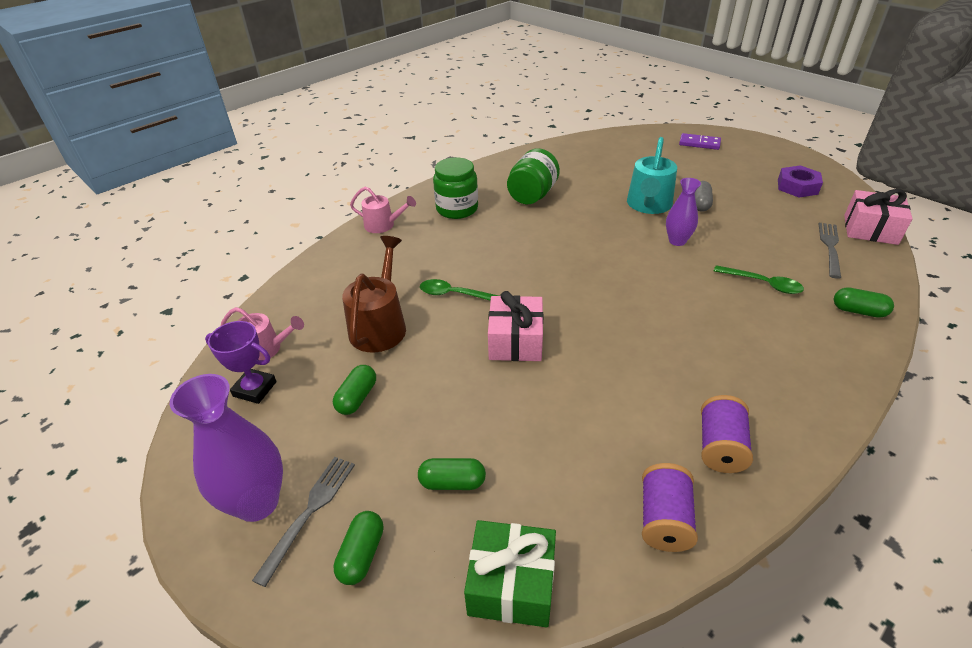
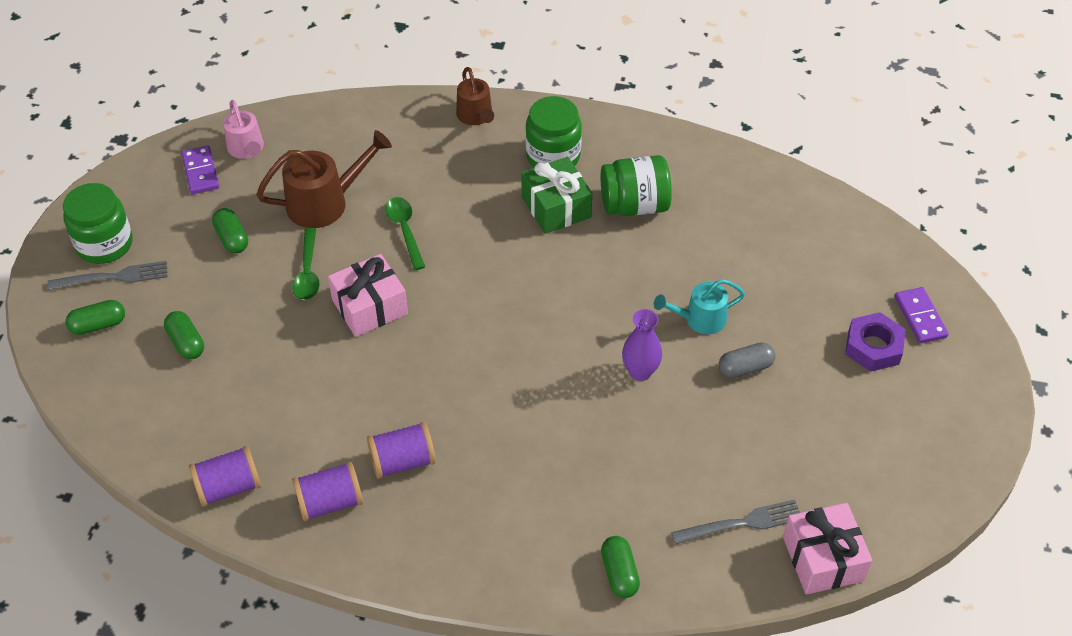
camera: 55 degrees right, 10 degrees up
(255, 389) = (201, 172): purple trophy -> purple domino
(257, 502) = (104, 244): purple vase -> green jar
(357, 398) = (232, 238): green capsule -> green capsule turned 75 degrees clockwise
(383, 225) = (476, 116): pink watering can -> brown watering can
(511, 584) = (122, 418): green gift -> green gift (556, 207)
(648, 205) = (699, 319): turquoise watering can -> turquoise watering can, size x0.64
(696, 382) = (403, 461): none -> purple spool
(763, 284) = (610, 474): green spoon -> green spoon (308, 272)
(797, 187) = (880, 458): purple nut -> purple nut (873, 347)

